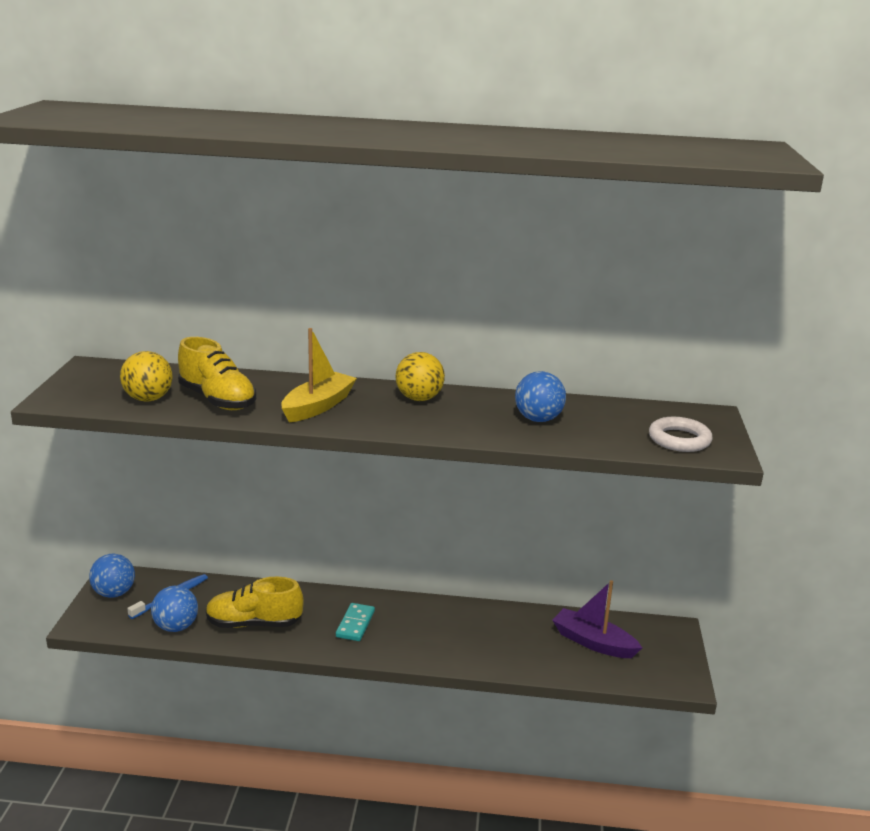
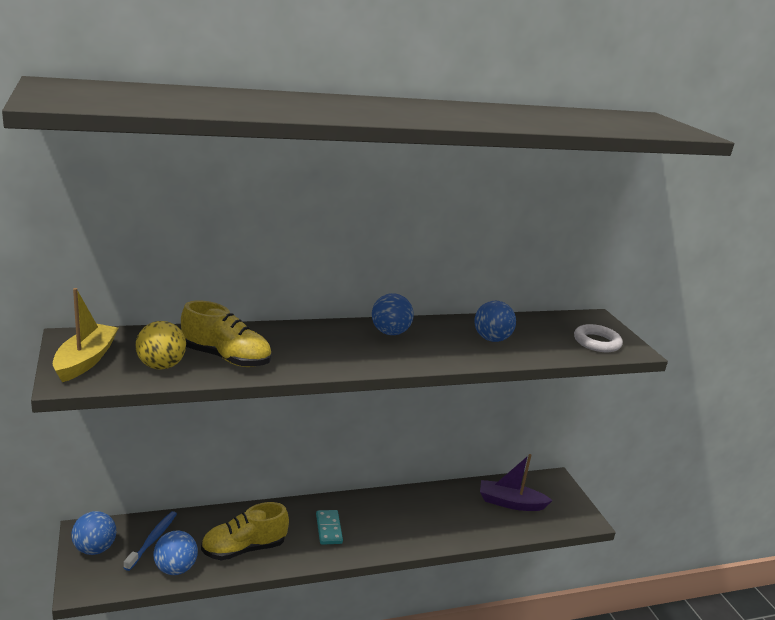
camera: 25 degrees left, 0 degrees up
(318, 406) = (317, 351): yellow boat -> yellow boat (85, 360)
(419, 398) = (390, 332): yellow ball -> blue ball

